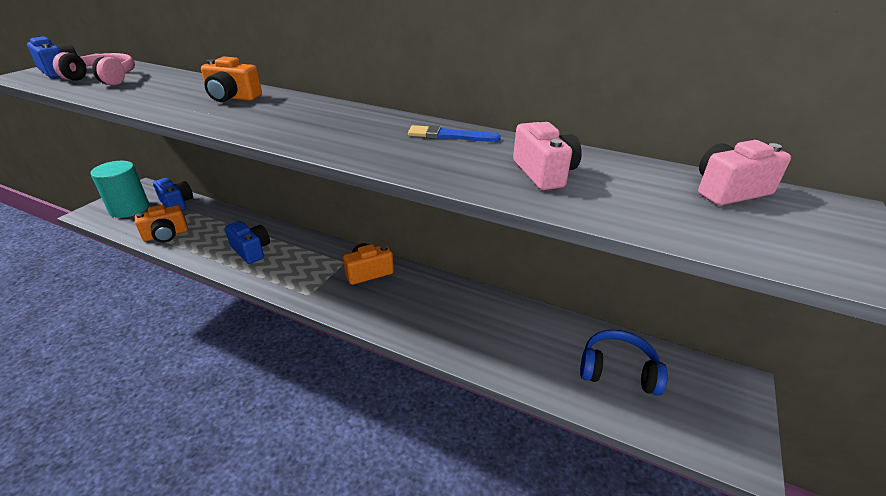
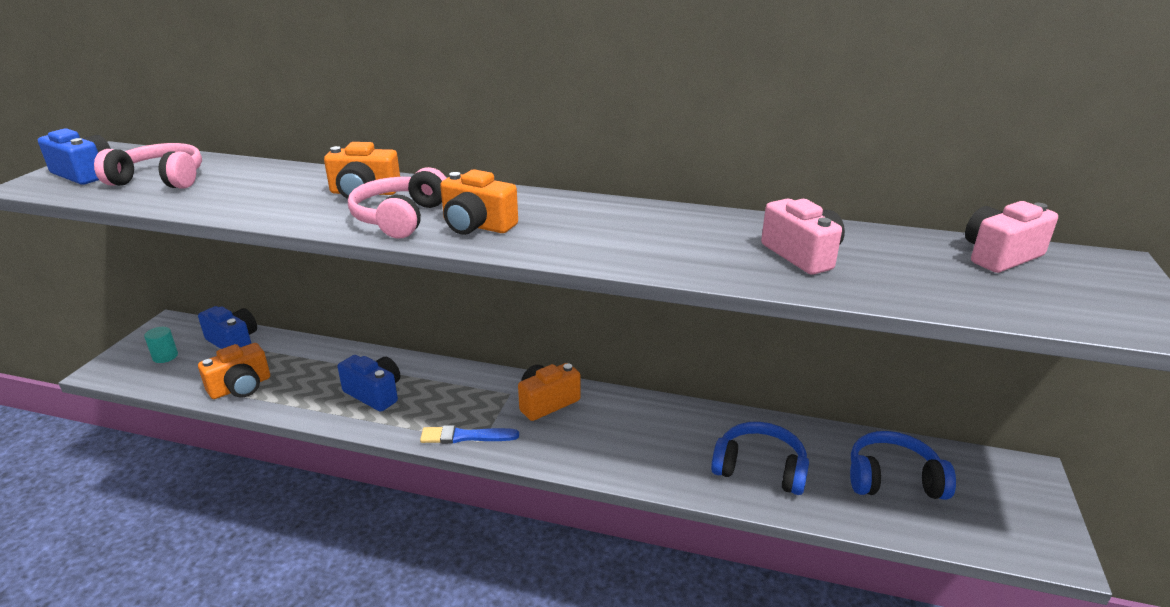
camera: 10 degrees left, 5 degrees down
(129, 208) = (165, 356): turquoise cylinder -> turquoise cylinder, size x0.44
(243, 117) = (400, 218): none -> pink headphones
(295, 127) = (477, 226): none -> orange camera
(449, 136) = (670, 220): blue brush -> blue brush (465, 436)
(510, 346) = (760, 468): none -> blue headphones

